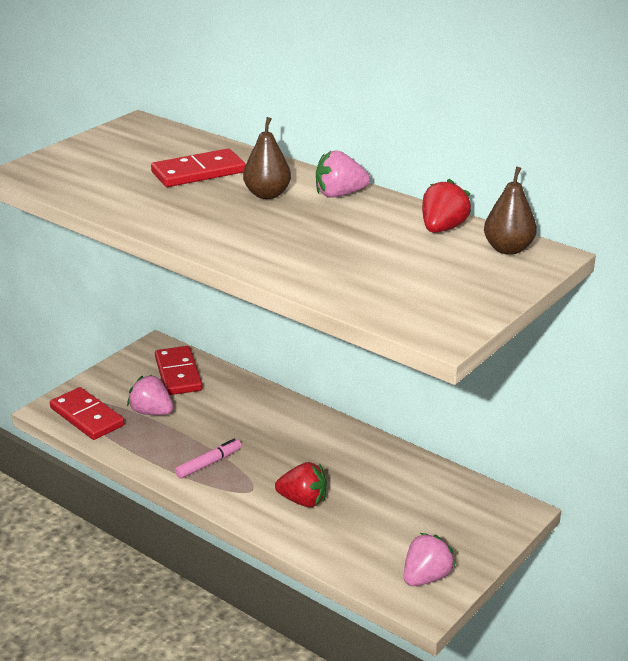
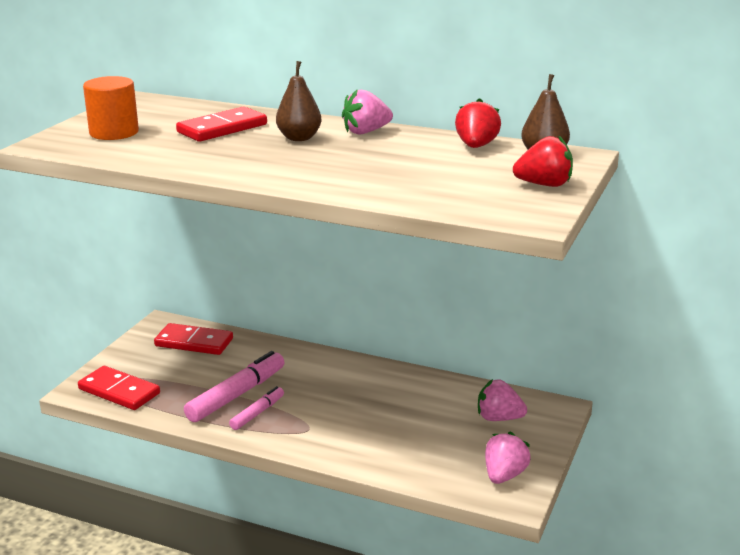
camera: 15 degrees left, 5 degrees down
(92, 165) = (114, 132): none -> orange cylinder
(151, 412) = (182, 378): pink strawberry -> pink strawberry (498, 418)
(178, 374) = (194, 342): red domino -> red domino turned 45 degrees counterclockwise
(196, 440) = (236, 395): none -> pink marker
(303, 501) = (361, 430): red strawberry -> red strawberry (544, 185)

